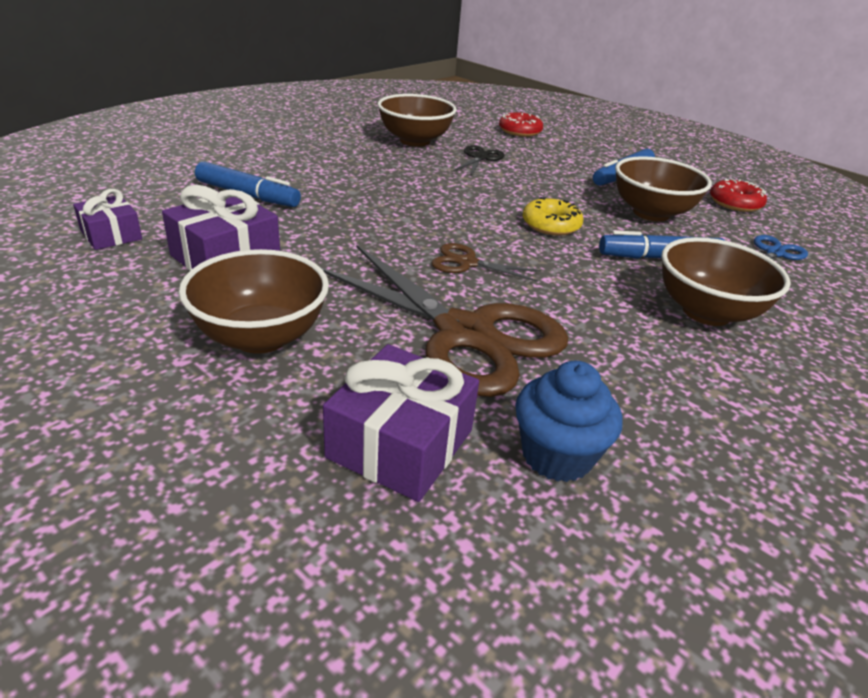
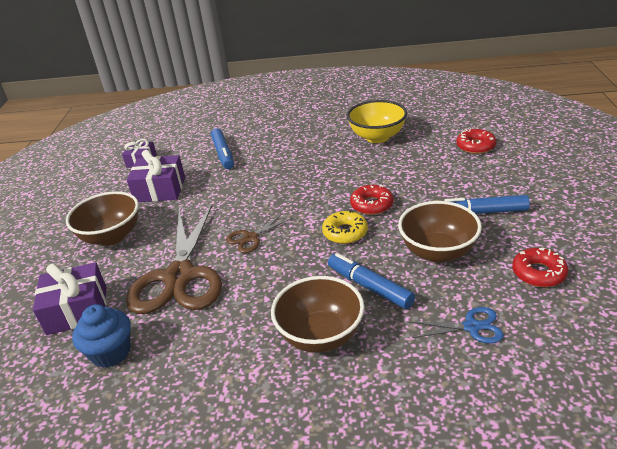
camera: 55 degrees right, 0 degrees up
(415, 141) = (377, 137): brown bowl -> yellow bowl
(467, 263) = (251, 238): brown scissors -> brown scissors turned 105 degrees counterclockwise
(480, 158) = (397, 163): black scissors -> none
(526, 196) = (371, 205): none -> red donut

